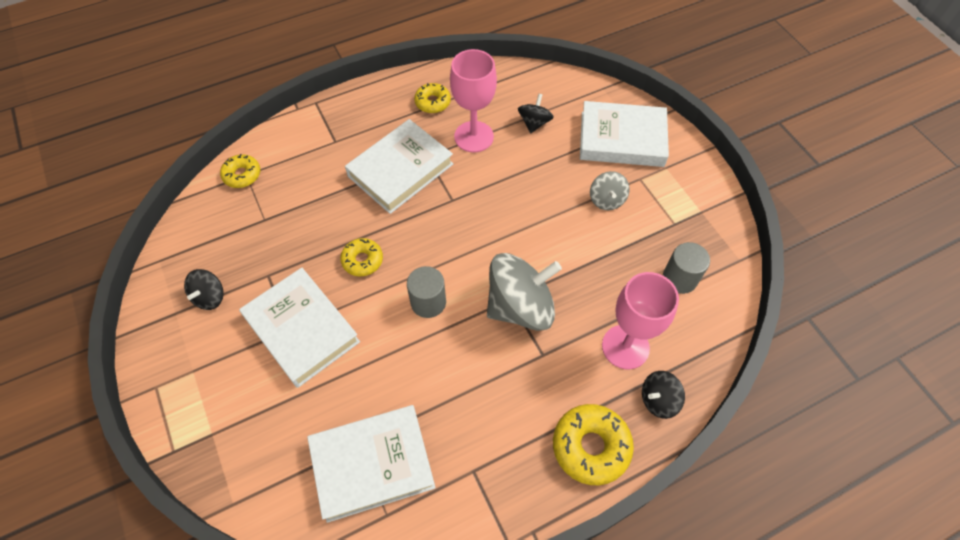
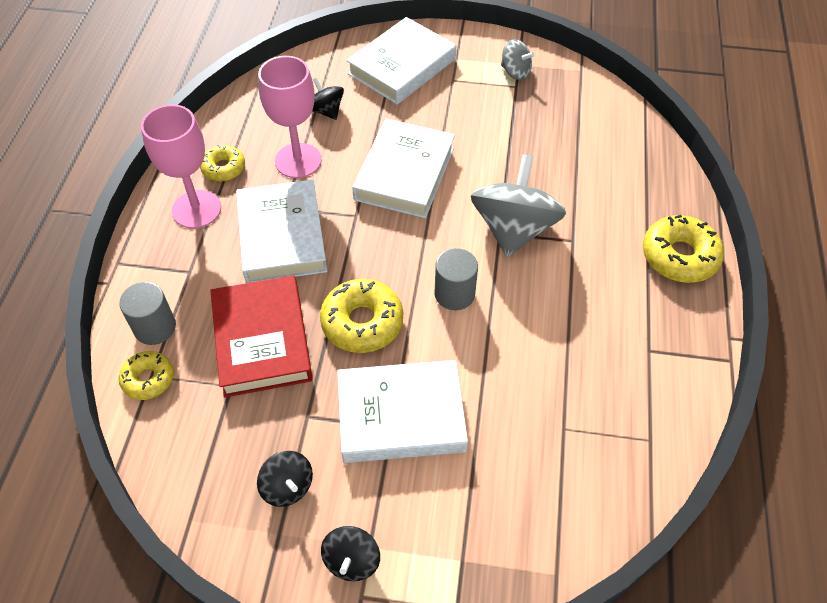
camera: 55 degrees left, 5 degrees down
(309, 213) = (262, 340): none -> red book
(362, 260) = (362, 322): yellow donut -> yellow donut, size x1.63
(372, 464) = (593, 426): white book -> white book (404, 173)
(606, 200) = (455, 112): grey spinning top -> grey spinning top (515, 72)
(625, 347) = (606, 183): pink goblet -> pink goblet (196, 209)
(658, 400) = (667, 191): black spinning top -> black spinning top (352, 560)
(679, 278) = (569, 114): grey cylinder -> grey cylinder (155, 327)

